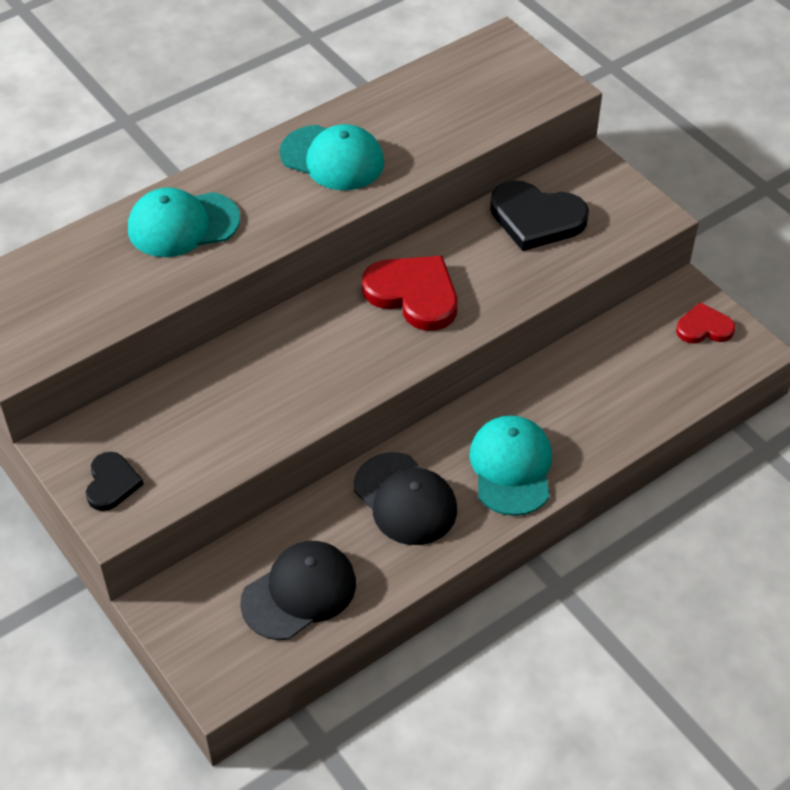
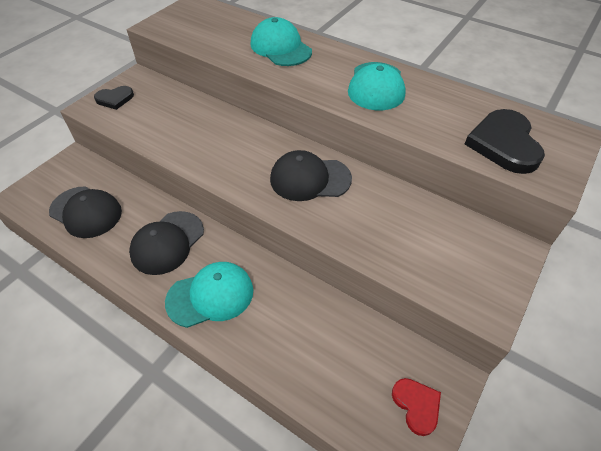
camera: 70 degrees right, 0 degrees up
(413, 294) = (310, 179): red heart -> black cap
(536, 218) = (427, 228): black heart -> black heart (504, 144)

